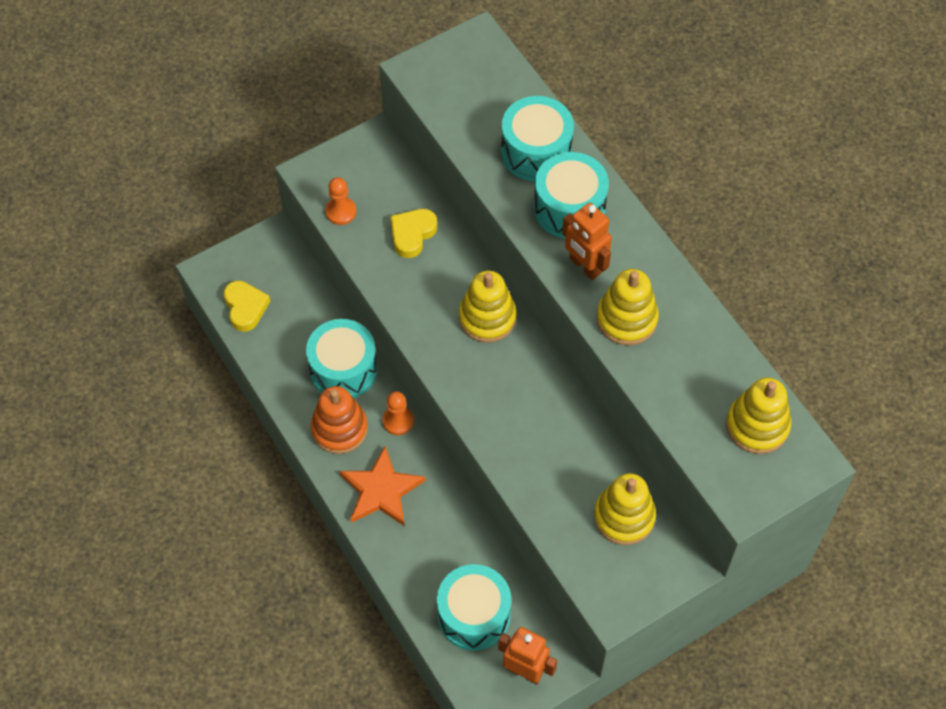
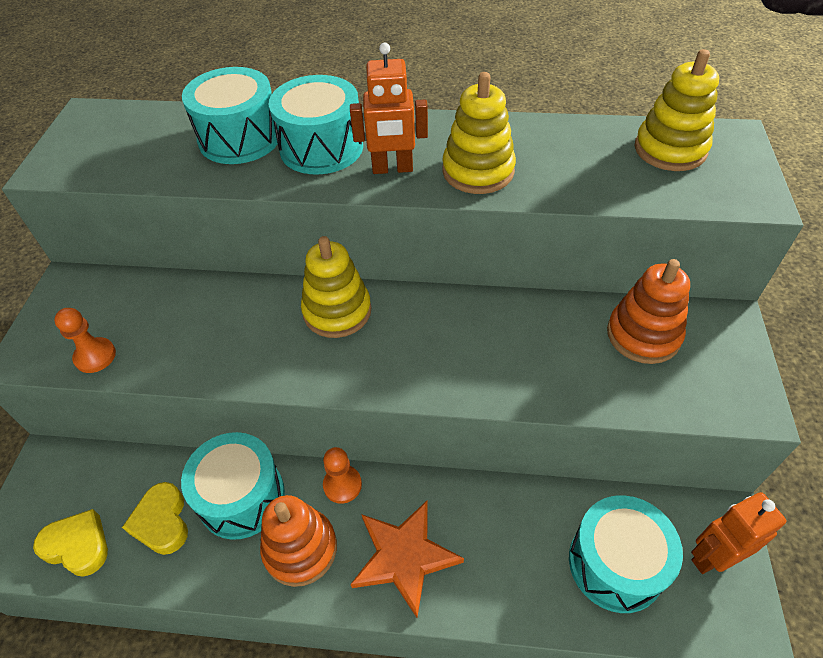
camera: 50 degrees left, 10 degrees down
(412, 234) = (190, 314): yellow heart -> yellow heart (162, 522)
(624, 517) = (643, 335): yellow stacking toy -> orange stacking toy

